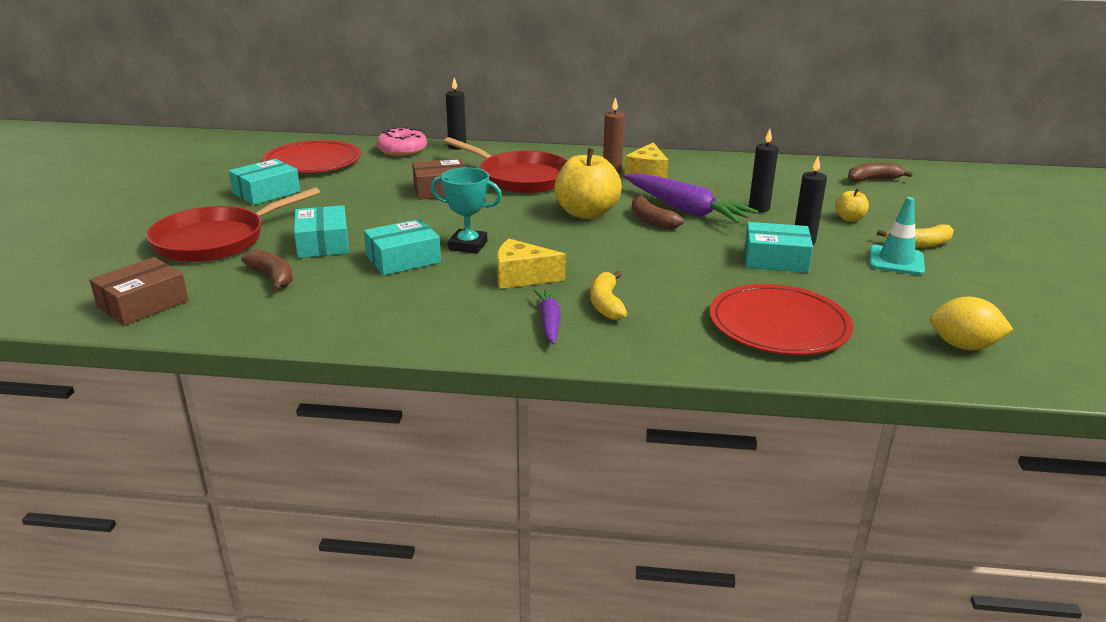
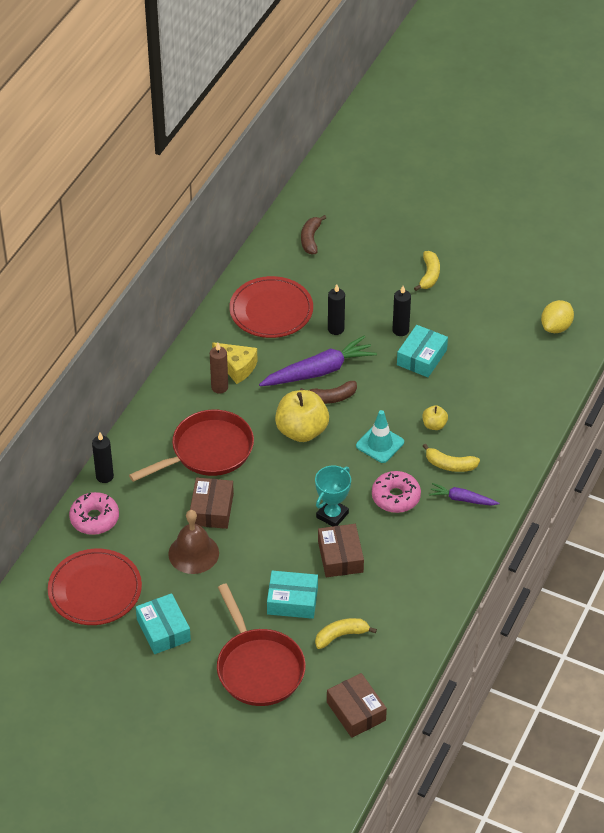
camera: 70 degrees left, 20 degrees up
(272, 277) = (341, 636): brown banana -> yellow banana
(376, 190) = (193, 553): none -> brown bell
(403, 259) = (340, 557): turquoise box -> brown box
(522, 277) = (396, 497): yellow cheese -> pink donut
(779, 325) = (505, 394): red plate -> red plate (271, 310)
(849, 219) = (375, 289): yellow apple -> yellow apple (434, 425)
(896, 261) = (447, 299): turquoise traffic cone -> turquoise traffic cone (380, 444)

